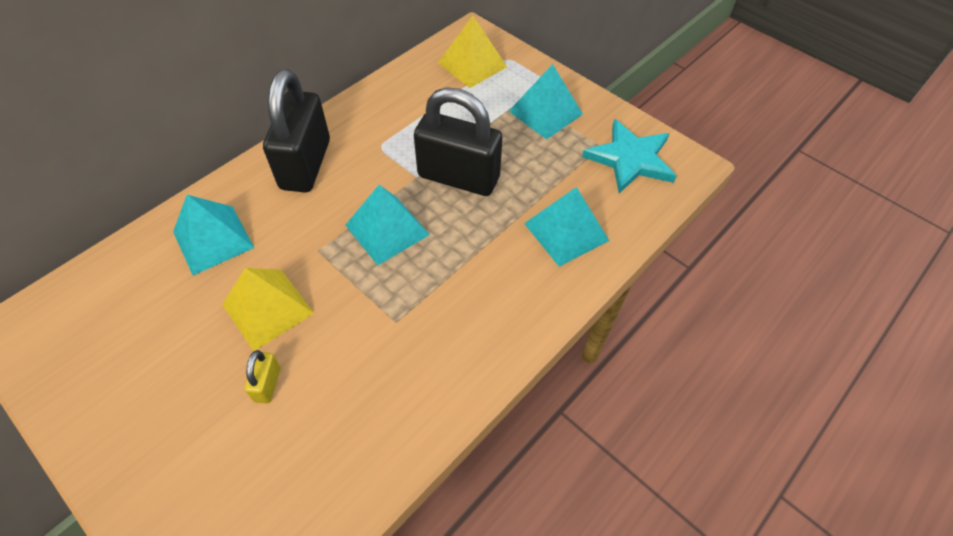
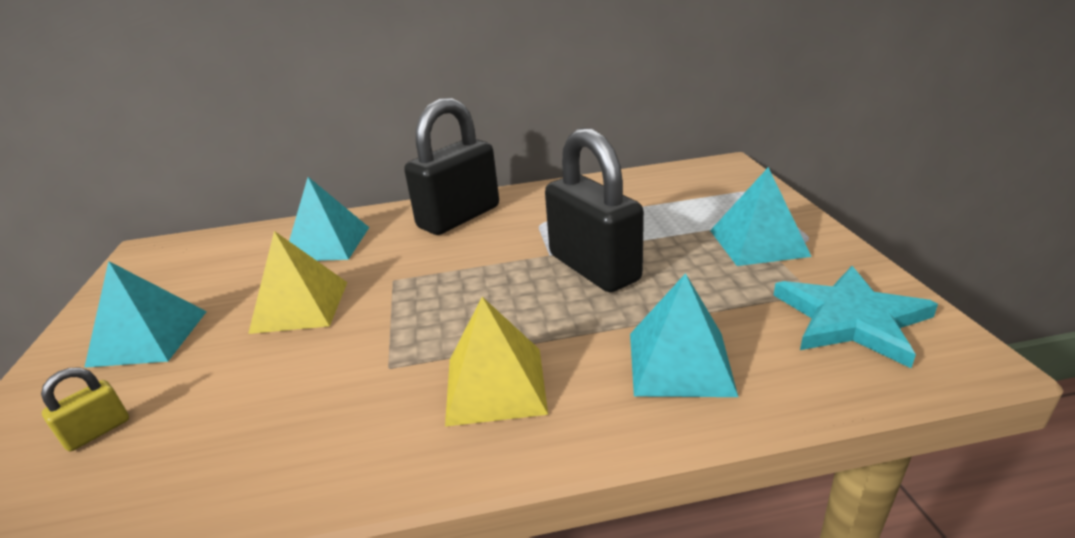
camera: 40 degrees right, 25 degrees down
(267, 384) = (222, 365): yellow padlock -> yellow padlock (97, 431)
(387, 229) = (472, 286): turquoise pyramid -> turquoise pyramid (148, 337)
(472, 64) = (702, 187): yellow pyramid -> yellow pyramid (495, 385)

